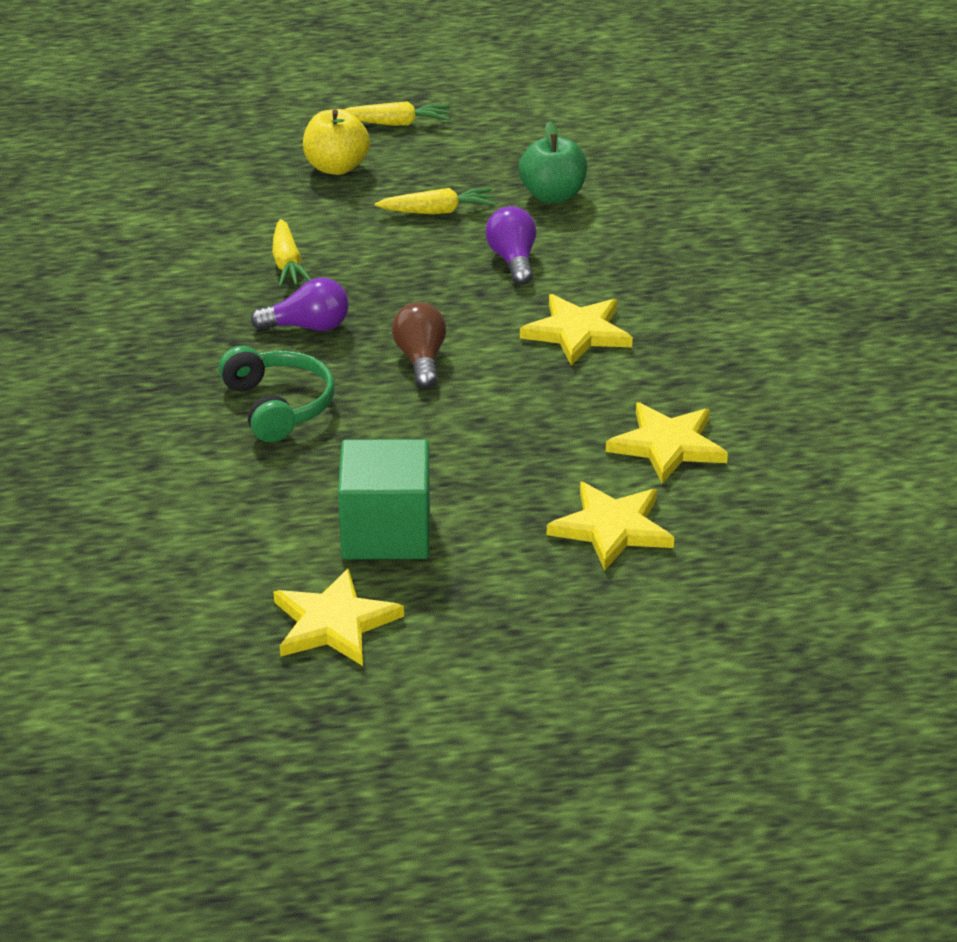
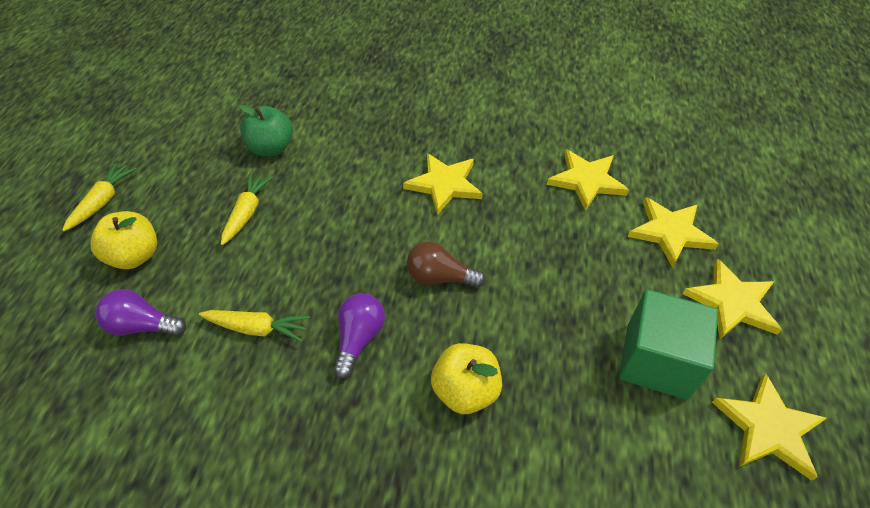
camera: 70 degrees left, 15 degrees up
(278, 406) = (465, 391): green headphones -> yellow apple
(513, 260) = (339, 191): purple light bulb -> purple light bulb (143, 326)
(513, 589) = (732, 302): none -> yellow star

